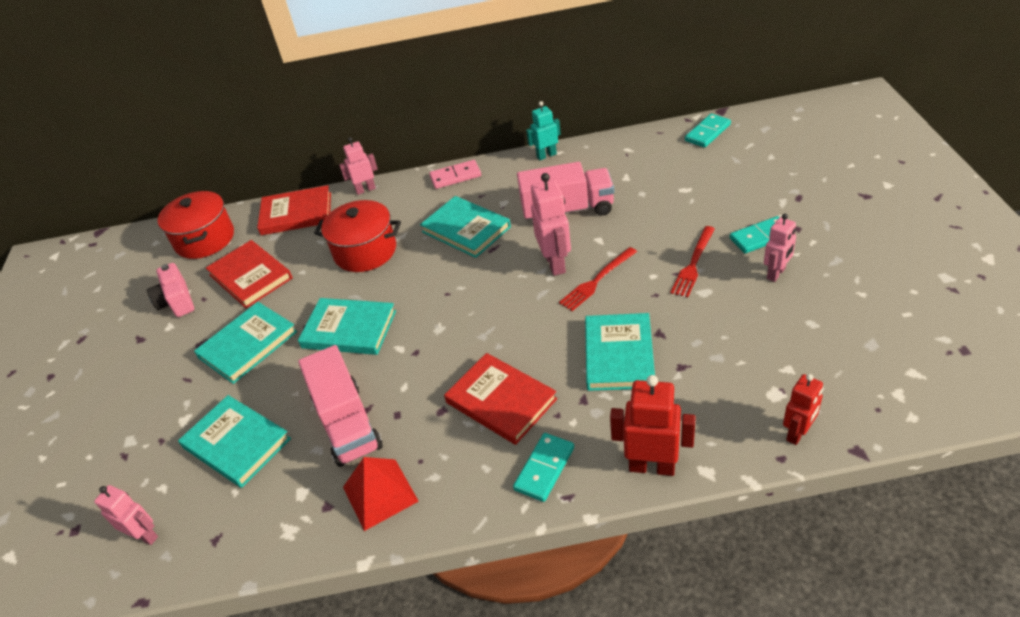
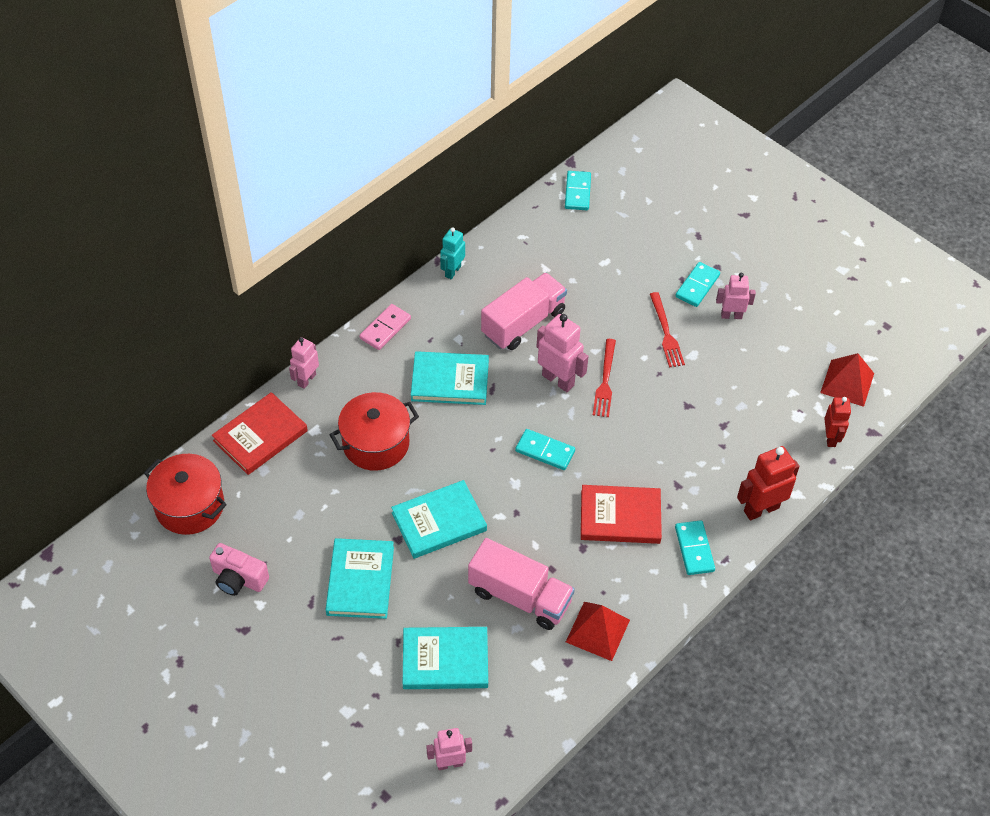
camera: 45 degrees left, 10 degrees up
(250, 276) = (287, 519): red book -> none
(488, 314) = (545, 451): none -> turquoise domino
(619, 355) = (673, 437): turquoise book -> none
(776, 273) = (731, 315): pink robot -> pink robot turned 90 degrees counterclockwise
(864, 387) = (847, 383): none -> red pyramid

